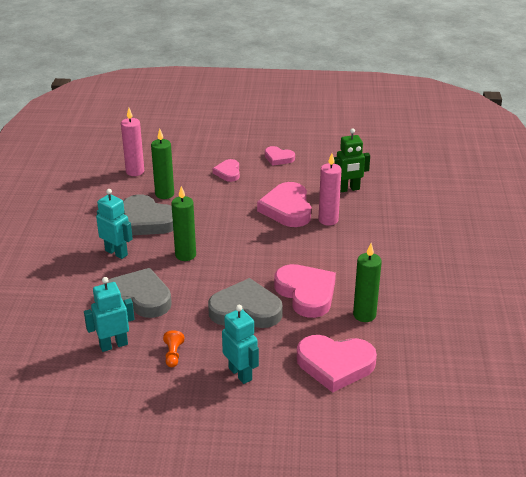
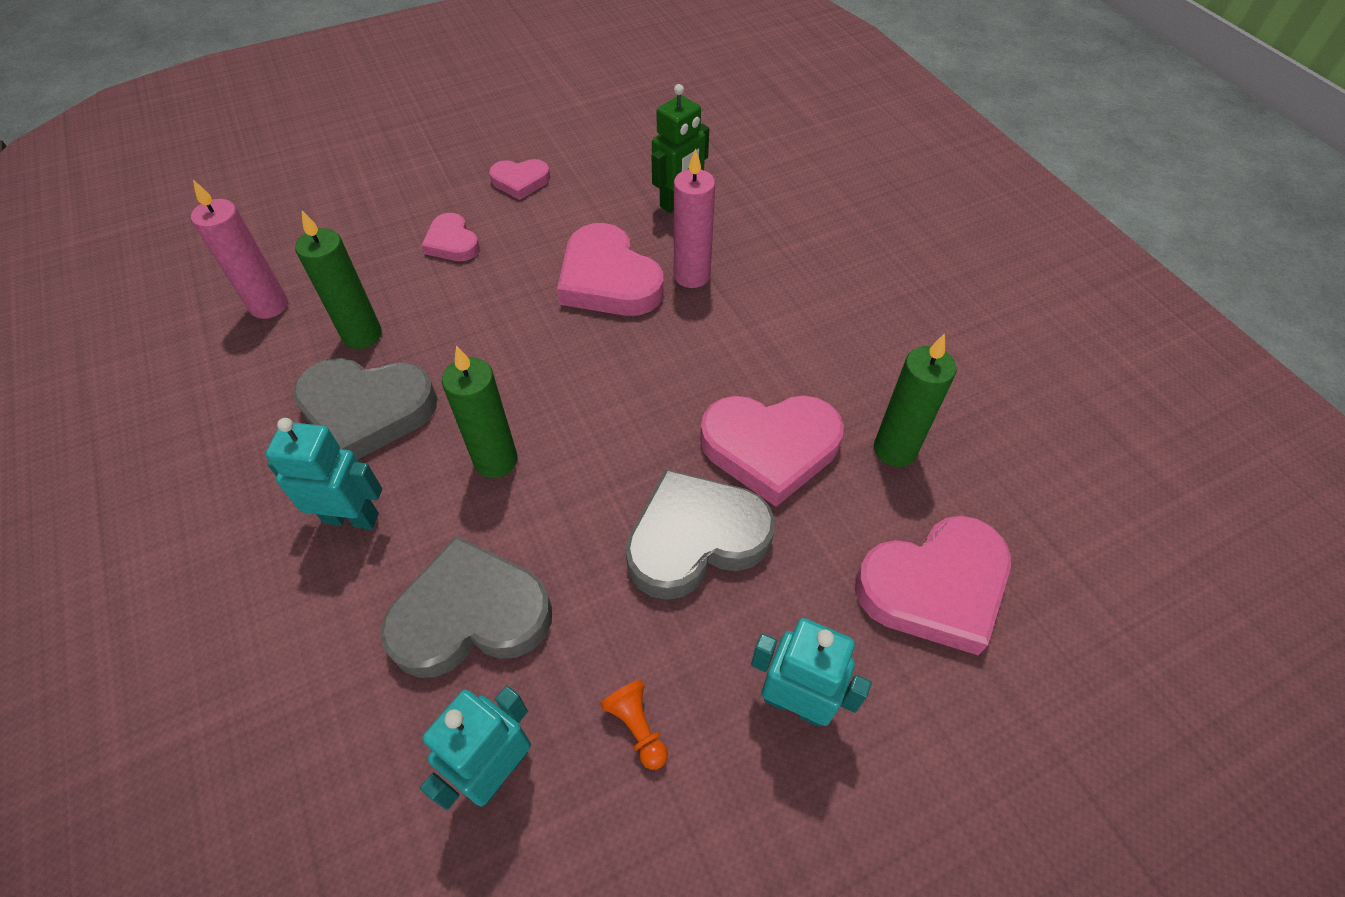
camera: 30 degrees left, 20 degrees up
(306, 293) = (770, 448): pink heart -> pink heart turned 150 degrees clockwise

